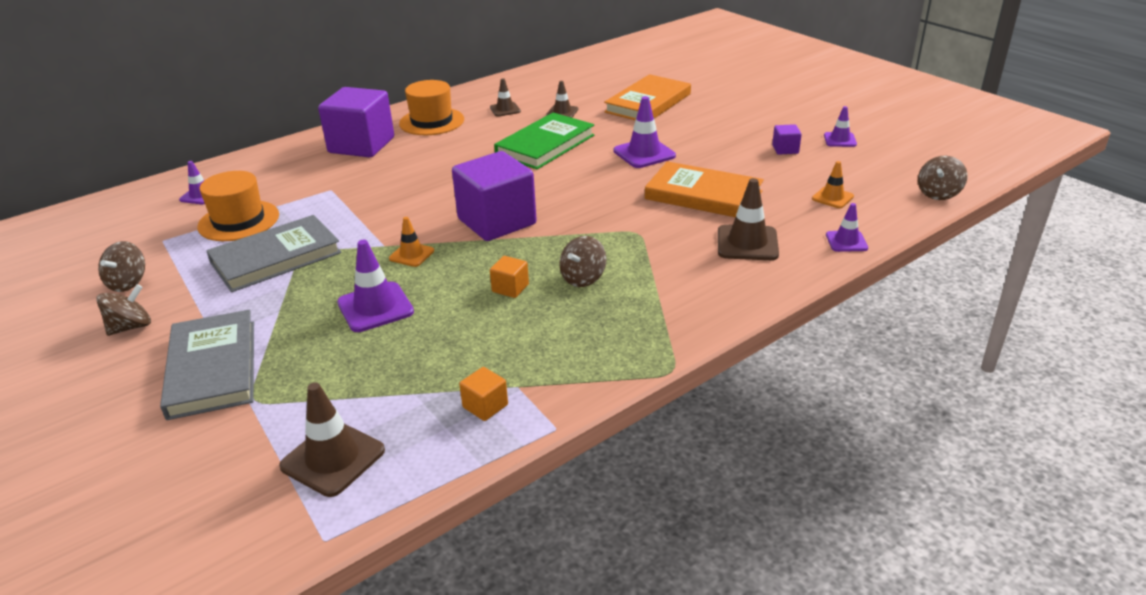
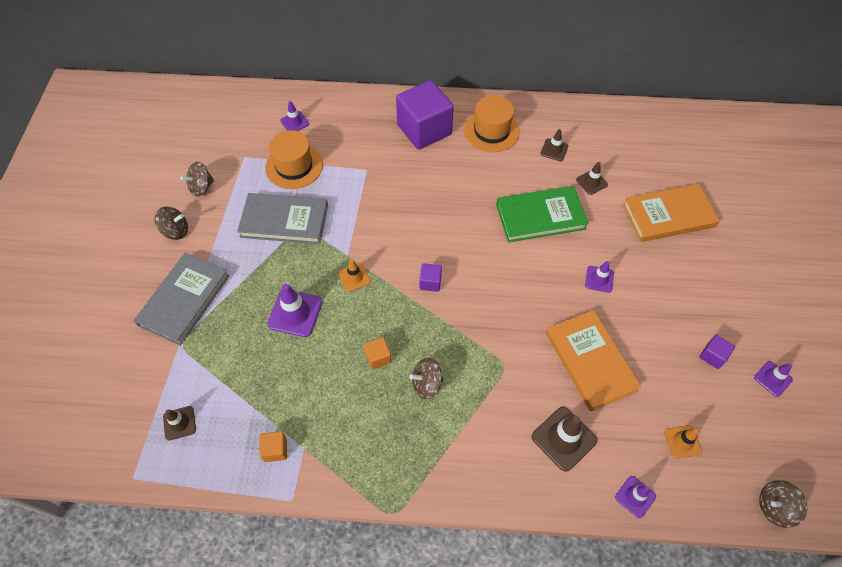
camera: 40 degrees right, 25 degrees up
(333, 458) = (179, 423): brown traffic cone -> brown traffic cone, size x0.60
(497, 222) = (430, 282): purple cube -> purple cube, size x0.42
(644, 153) = (599, 279): purple traffic cone -> purple traffic cone, size x0.60

